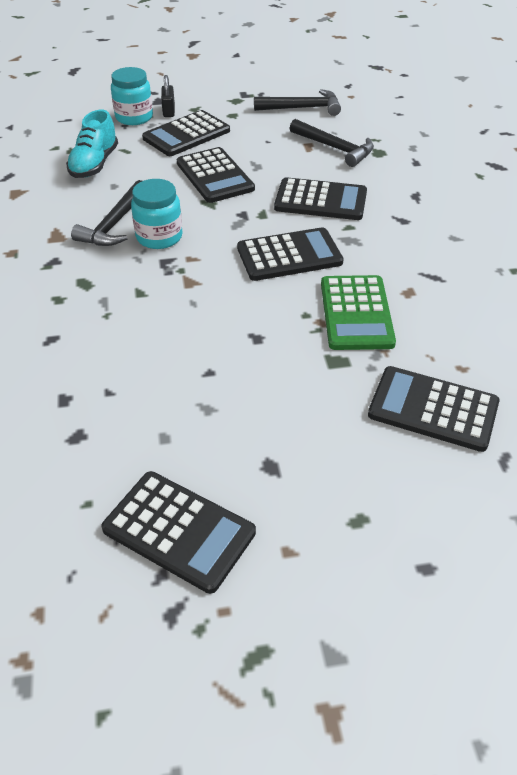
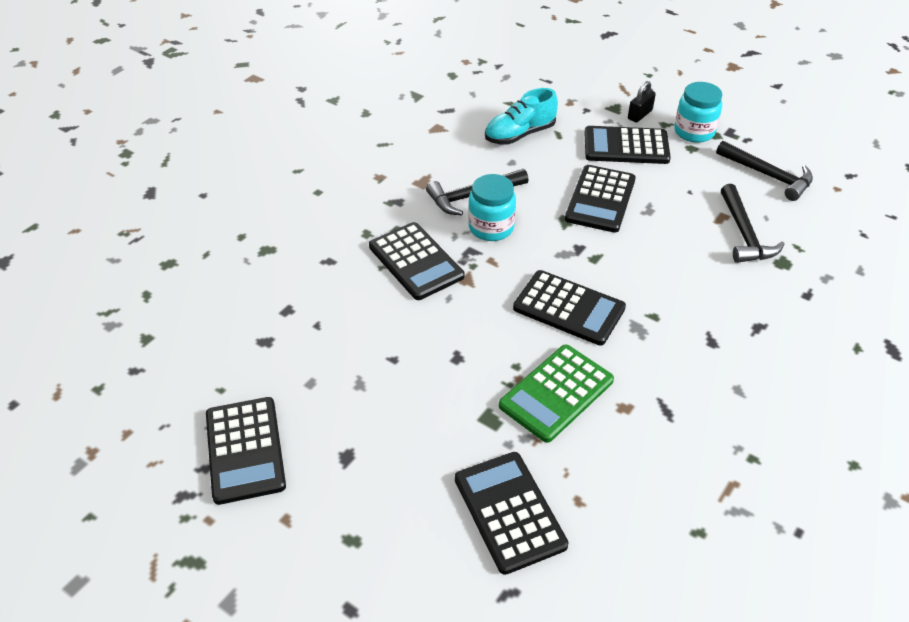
camera: 45 degrees right, 0 degrees up
(134, 117) = (603, 106): turquoise jar -> turquoise jar (694, 132)
(320, 200) = (661, 276): black calculator -> black calculator (416, 261)

